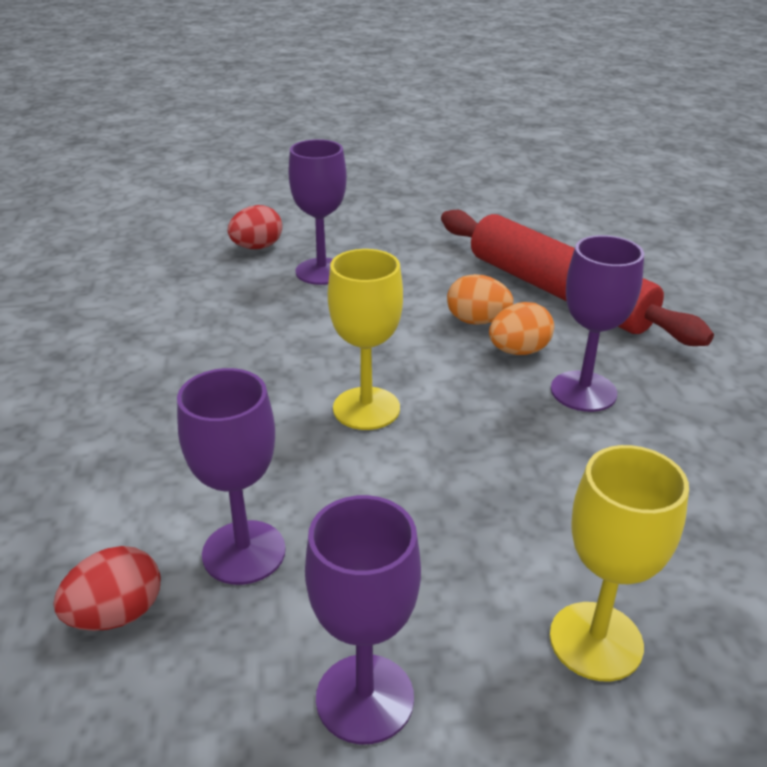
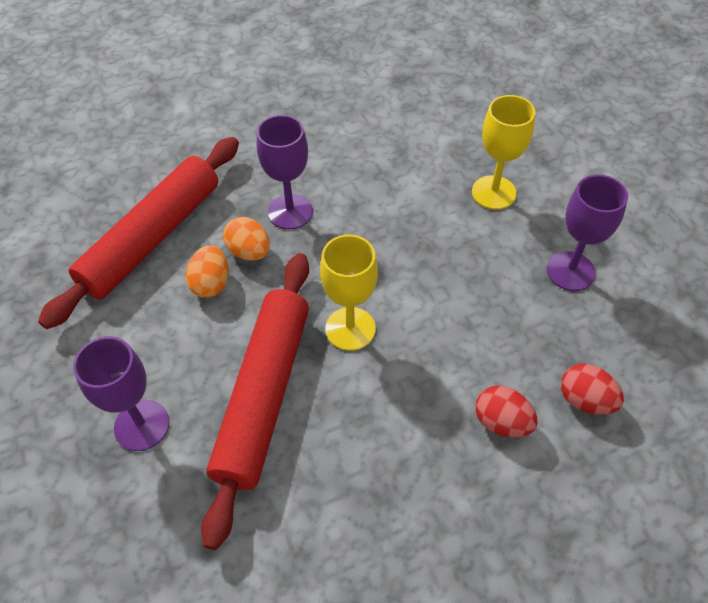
camera: 105 degrees left, 20 degrees up
(244, 552) = (511, 354): purple goblet -> none
(257, 247) = (92, 510): red egg -> red egg (501, 422)
(312, 336) = (263, 395): none -> red rolling pin

